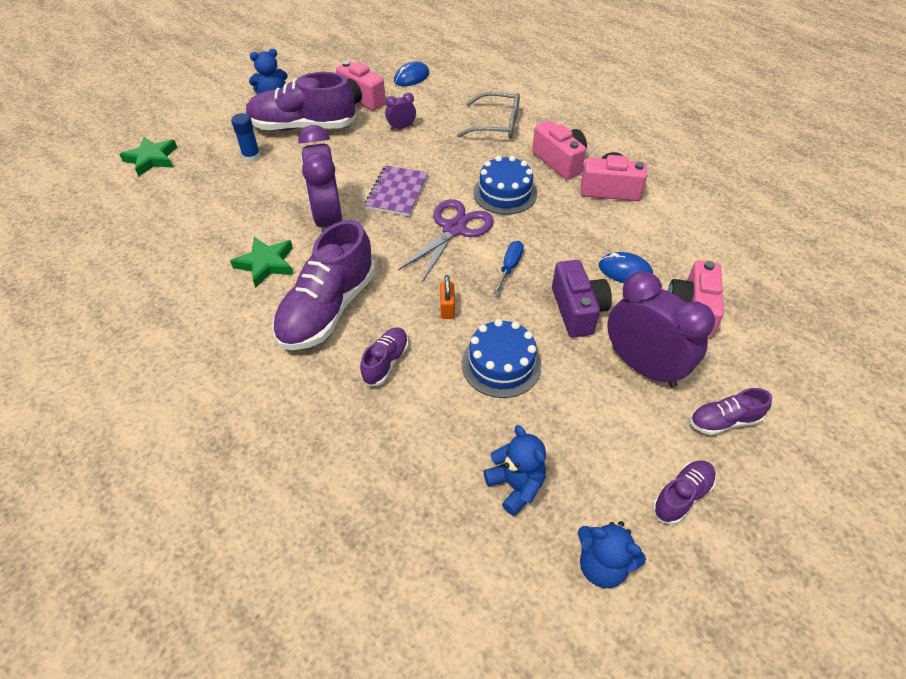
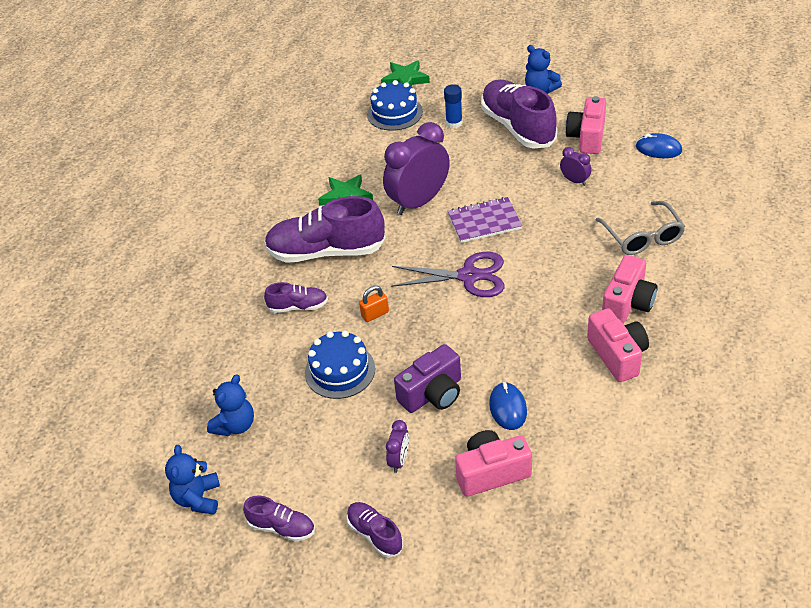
camera: 65 degrees right, 5 degrees down
(505, 193) = (544, 286): blue cake -> blue cake (395, 113)
(509, 267) = (450, 330): blue screwdriver -> none
(643, 366) = (399, 460): purple clock -> purple clock, size x0.45

